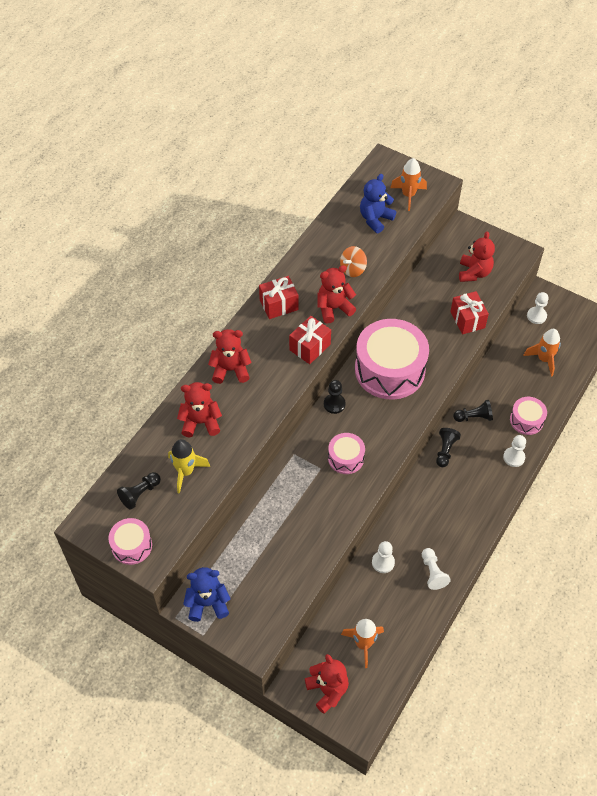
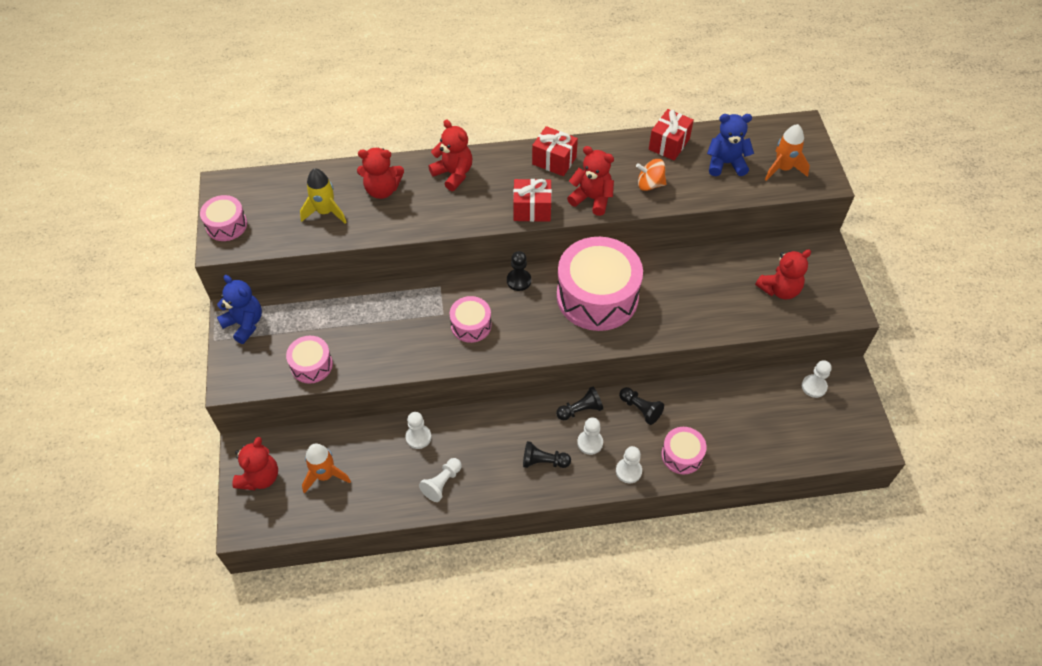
camera: 50 degrees right, 0 degrees up
(140, 494) = (278, 198): black pawn -> black pawn (543, 461)
(200, 422) = (382, 190): red teddy bear -> red teddy bear turned 135 degrees clockwise
(289, 581) = (311, 365): none -> pink drum
(467, 320) = (718, 319): red gift -> red gift (669, 144)
(475, 463) = (590, 443): none -> white pawn
(544, 359) = (769, 425): orange rocket -> none

